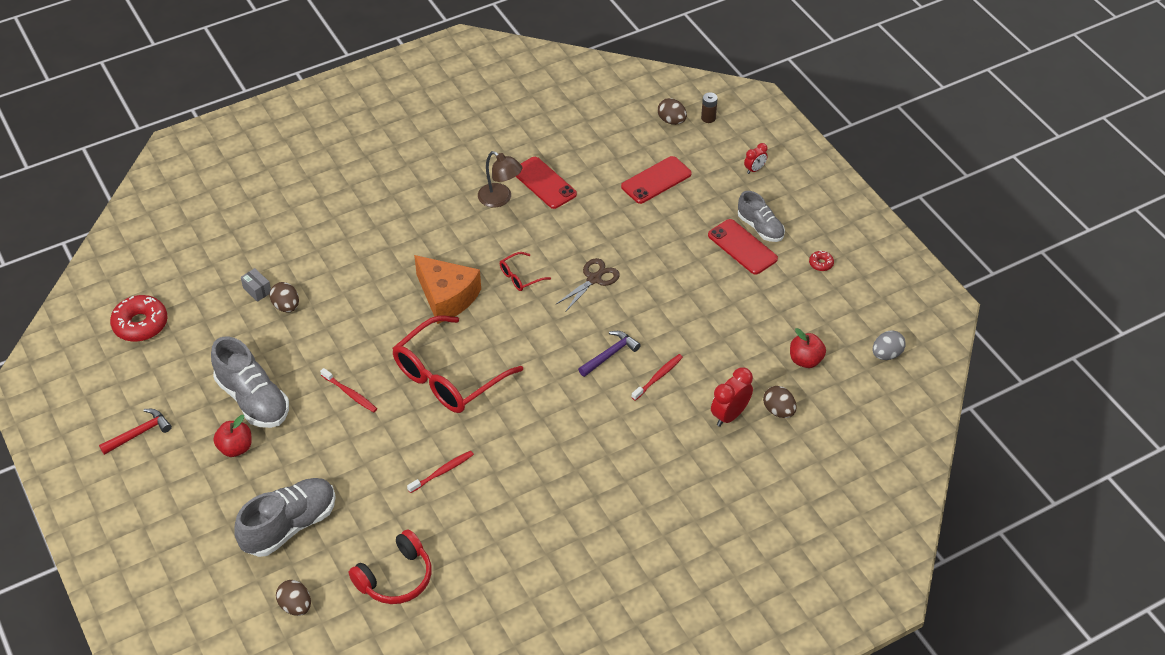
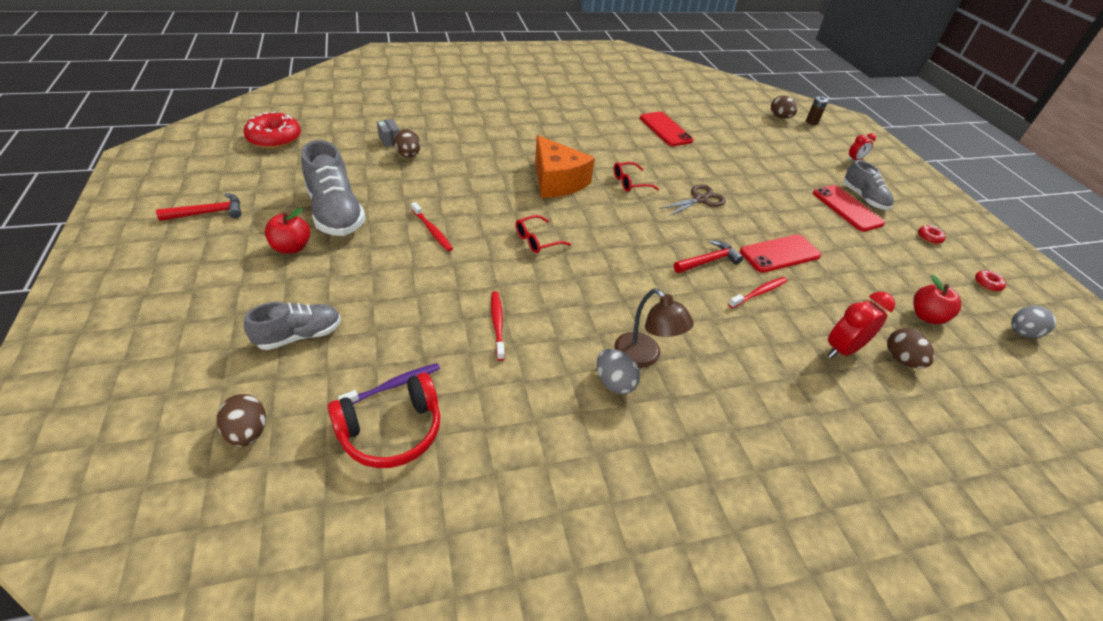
camera: 10 degrees right, 5 degrees down
(290, 526) = (299, 335): grey shoe -> grey shoe, size x0.63
(382, 545) = (393, 385): none -> purple toothbrush
(442, 472) = (497, 324): red toothbrush -> red toothbrush turned 75 degrees counterclockwise
(449, 376) = (537, 240): red glasses -> red glasses, size x0.43
(500, 199) = (625, 131): brown lamp -> brown lamp (644, 357)
(548, 496) = (614, 382): none -> grey egg
(610, 354) = (708, 261): purple hammer -> red hammer
(656, 180) = (765, 148): red phone -> red phone (779, 254)
(867, 307) = (987, 284): none -> red donut

